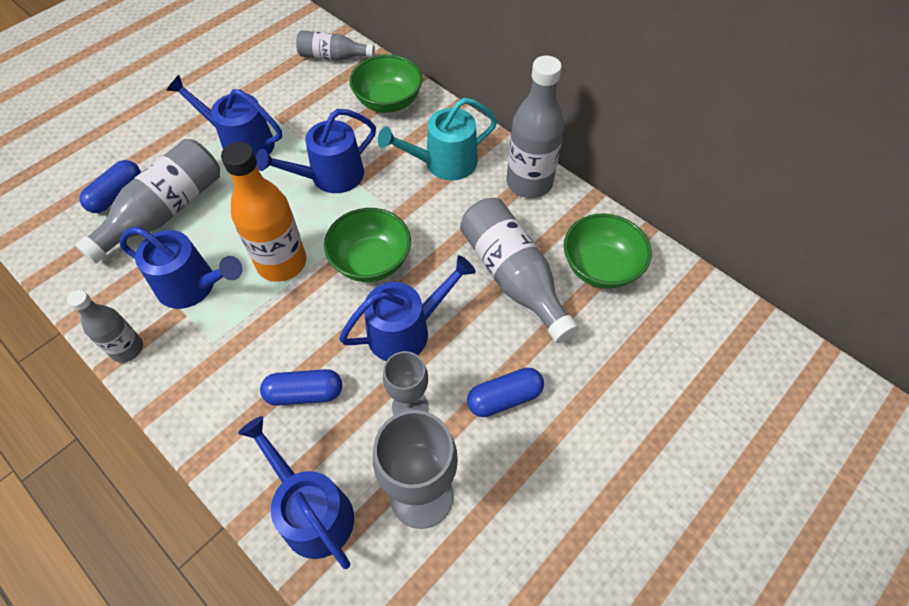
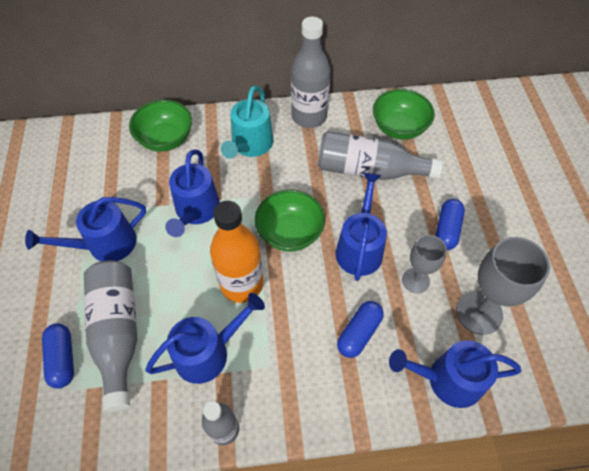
camera: 50 degrees left, 0 degrees up
(333, 57) = (87, 142): grey bottle -> none

